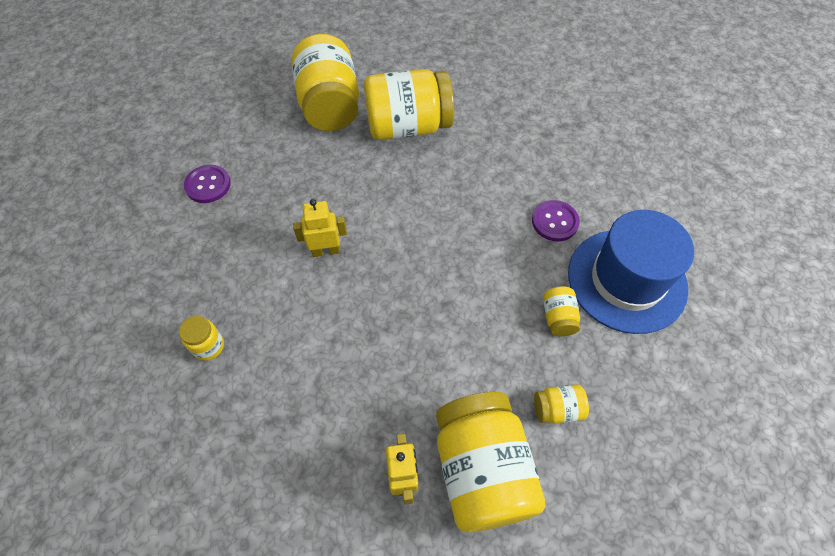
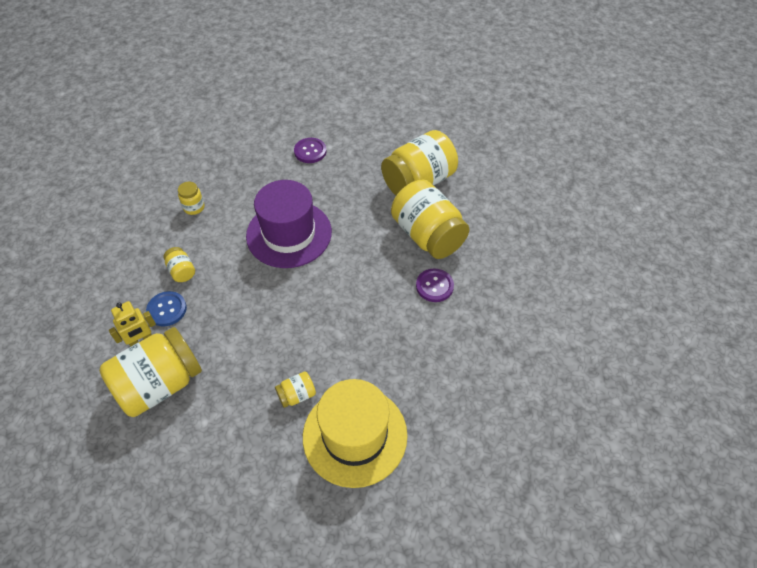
camera: 65 degrees right, 5 degrees down
(326, 251) = (289, 234): yellow robot -> purple hat
(366, 430) = (167, 309): none -> blue button
(555, 222) = (387, 365): purple button -> purple button (434, 286)
(557, 409) = (220, 417): yellow jar -> yellow jar (182, 271)
(626, 280) = (355, 435): blue hat -> yellow hat

